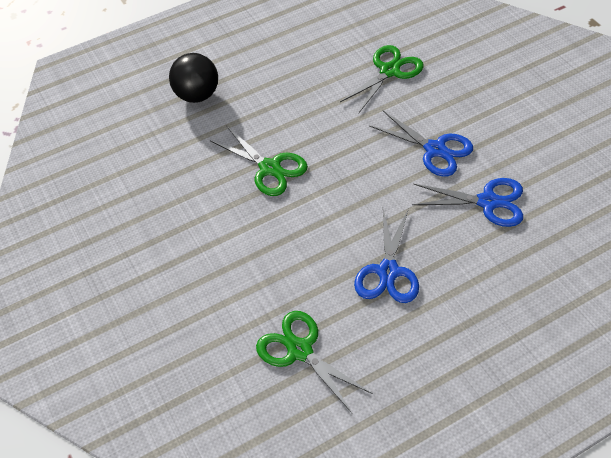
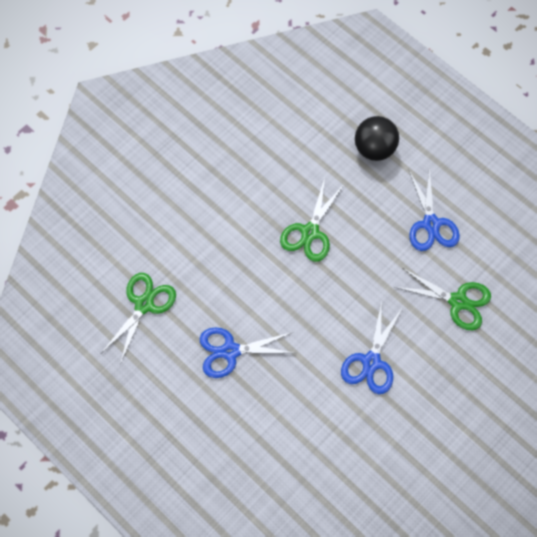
camera: 70 degrees right, 15 degrees up
(487, 202) = (324, 417): blue scissors -> blue scissors (431, 224)

